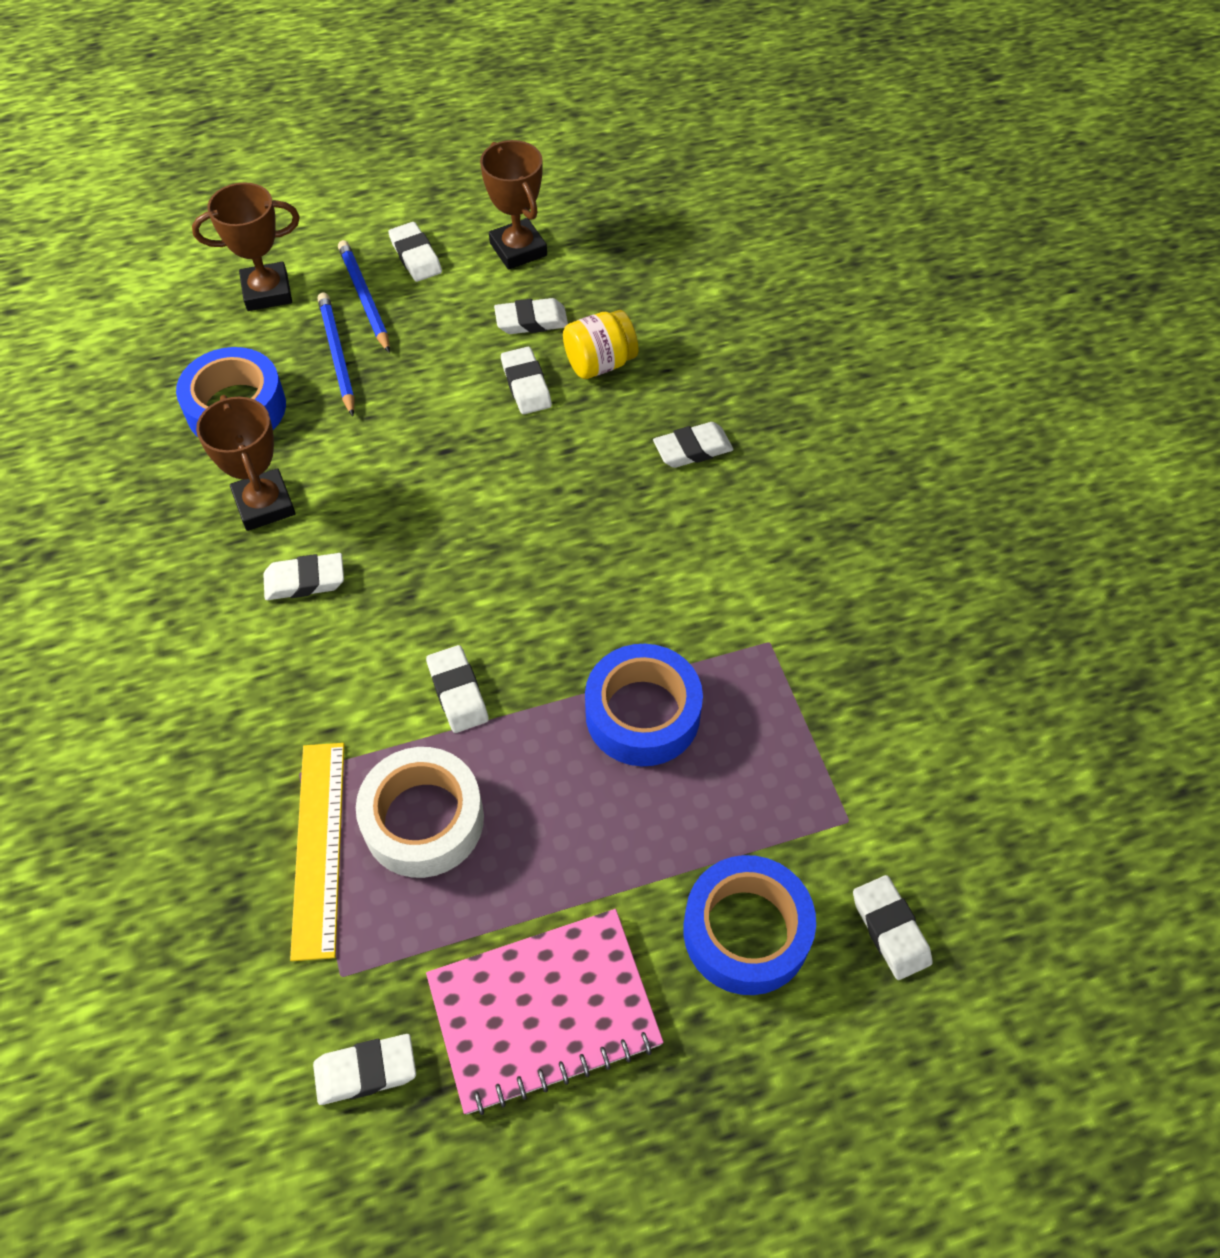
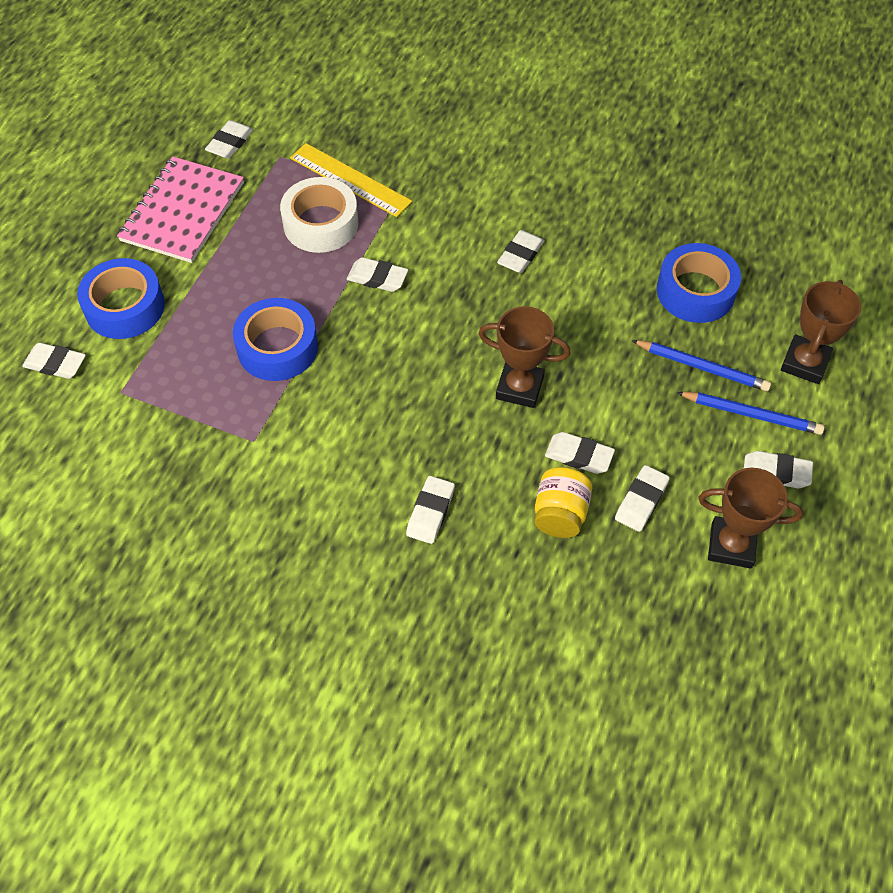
camera: 130 degrees right, 0 degrees up
(264, 504) = (597, 265): brown trophy -> brown trophy (519, 388)

